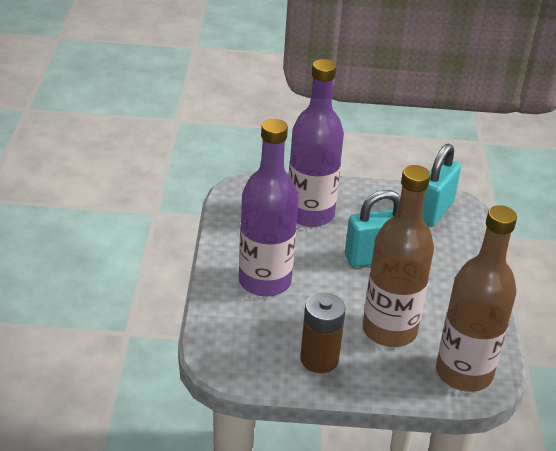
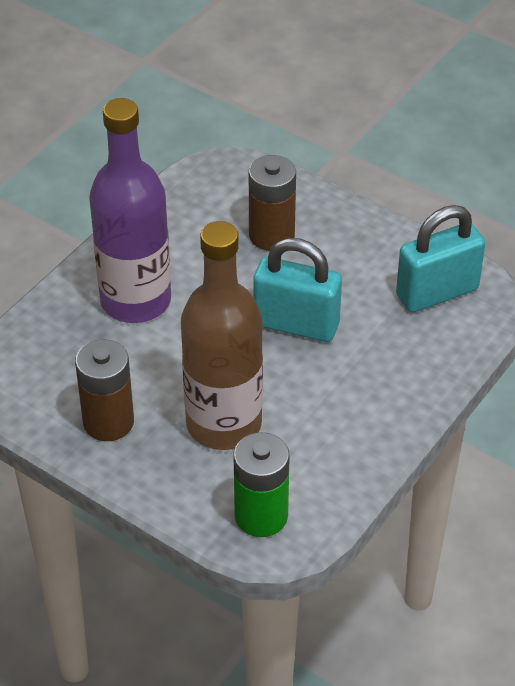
camera: 35 degrees right, 10 degrees up
(310, 214) = (271, 235): purple bottle -> brown battery
(464, 373) = (261, 516): brown bottle -> green battery

